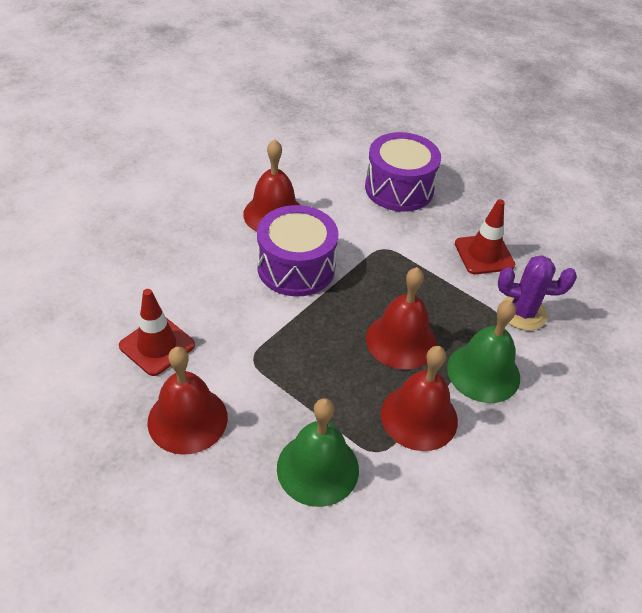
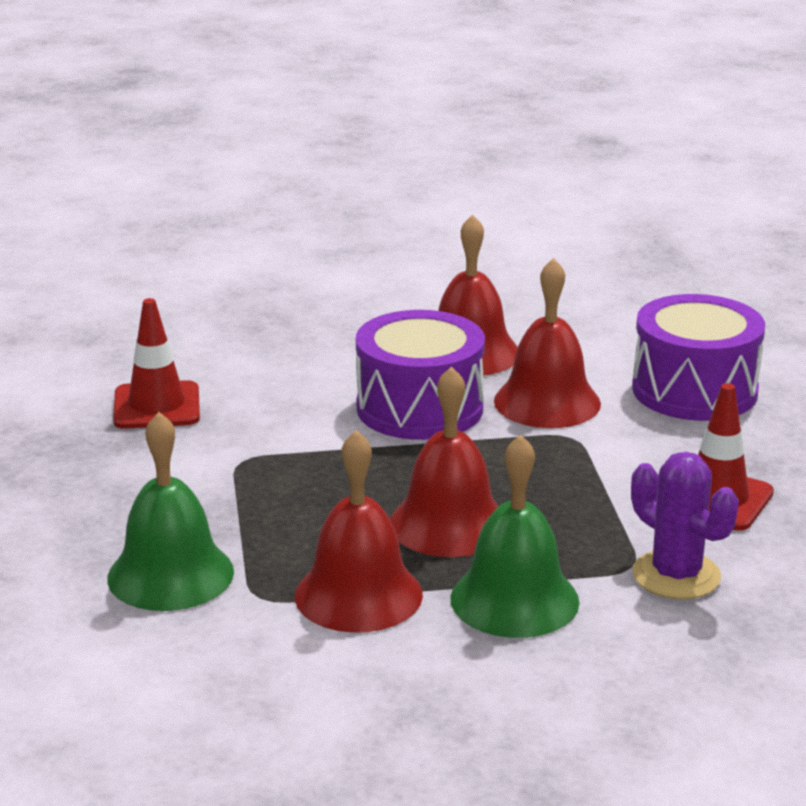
camera: 45 degrees right, 20 degrees down
(187, 419) = (98, 474): red bell -> red bell (547, 402)

